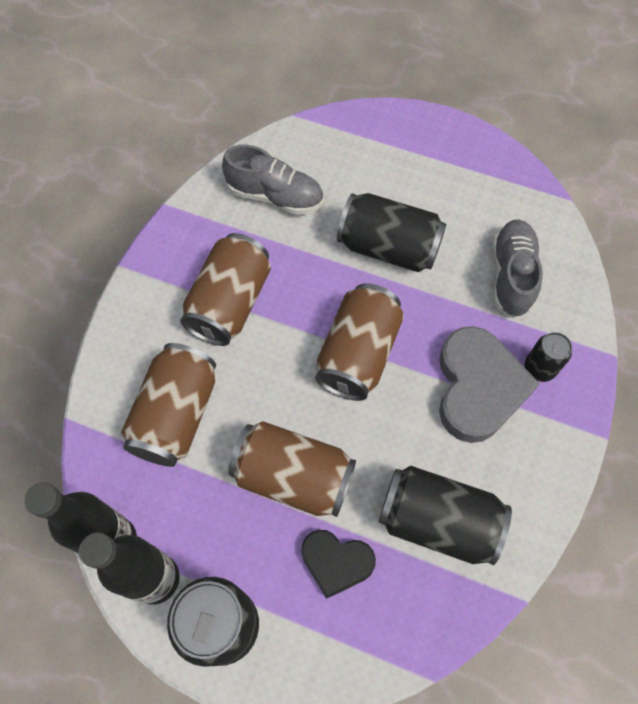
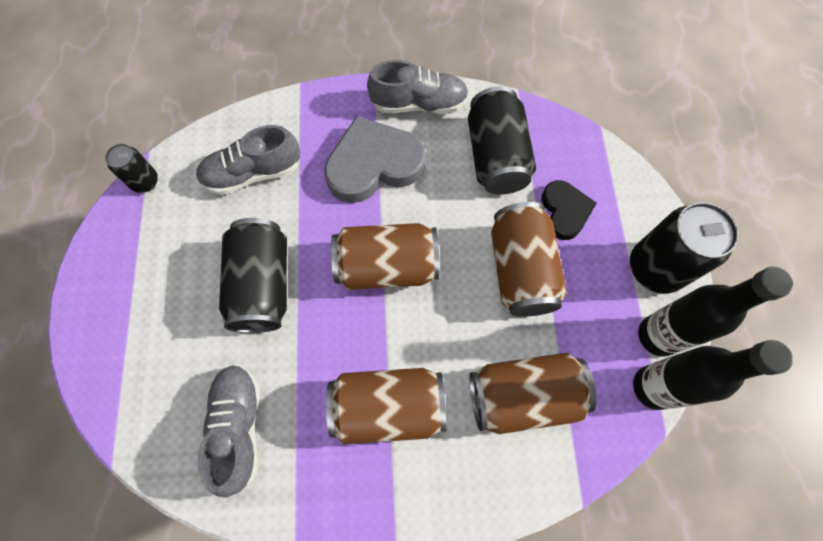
camera: 115 degrees left, 5 degrees up
(539, 368) = (336, 128): black can -> black can (145, 181)
(542, 468) = (418, 104): none -> grey shoe

